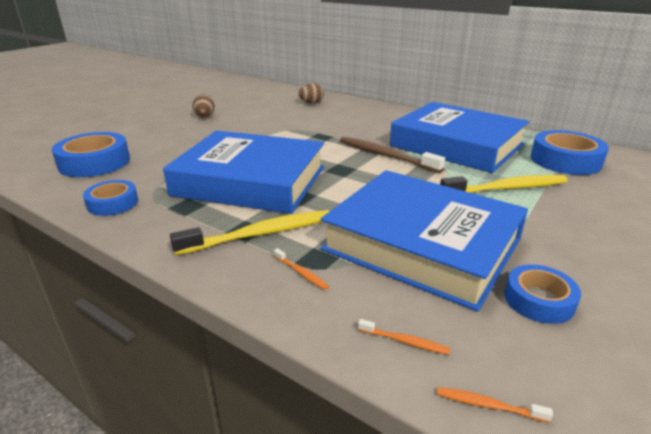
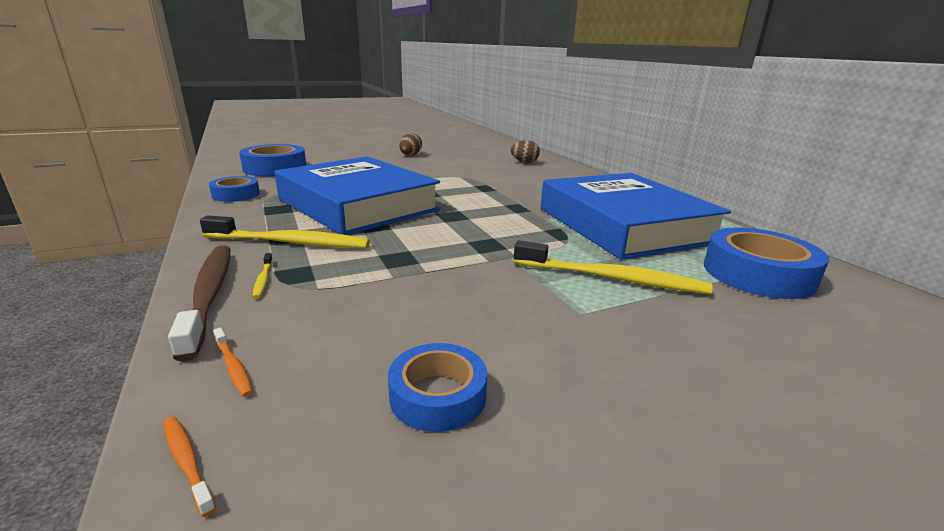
camera: 30 degrees right, 5 degrees down
(301, 273) = (263, 280): orange toothbrush -> yellow toothbrush
(385, 156) = (520, 215): brown toothbrush -> brown toothbrush (209, 295)
(422, 244) = (411, 296): blue book -> none

